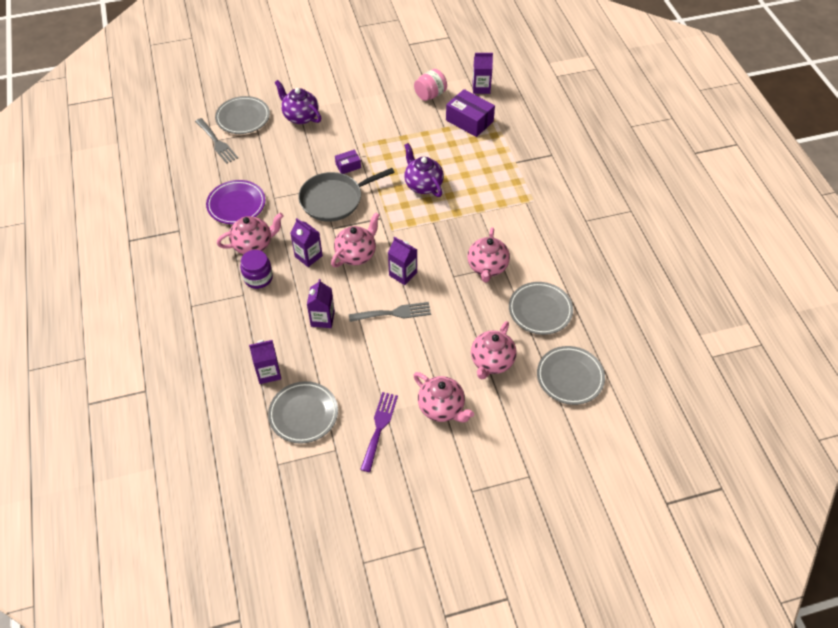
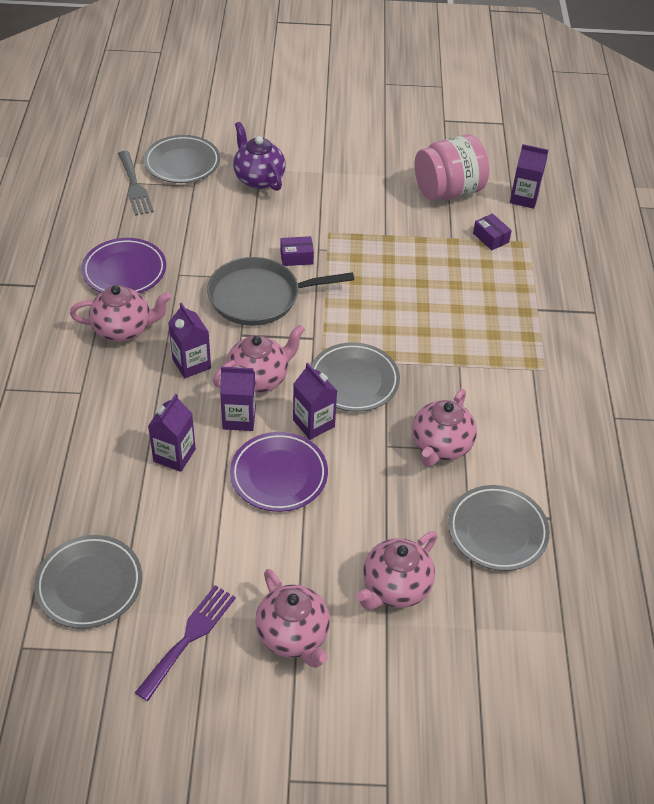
camera: 15 degrees right, 5 degrees down
(258, 278) = (110, 375): purple jar -> none
(268, 372) = (67, 510): purple carton -> purple carton (239, 418)
(394, 313) = (279, 475): grey fork -> purple plate
(423, 185) = (391, 308): purple teapot -> none
(430, 95) = (448, 191): pink jar -> pink jar, size x1.57
(469, 121) = (490, 238): purple box -> purple box, size x0.53
(570, 377) = (507, 646): grey plate -> grey plate (354, 381)

